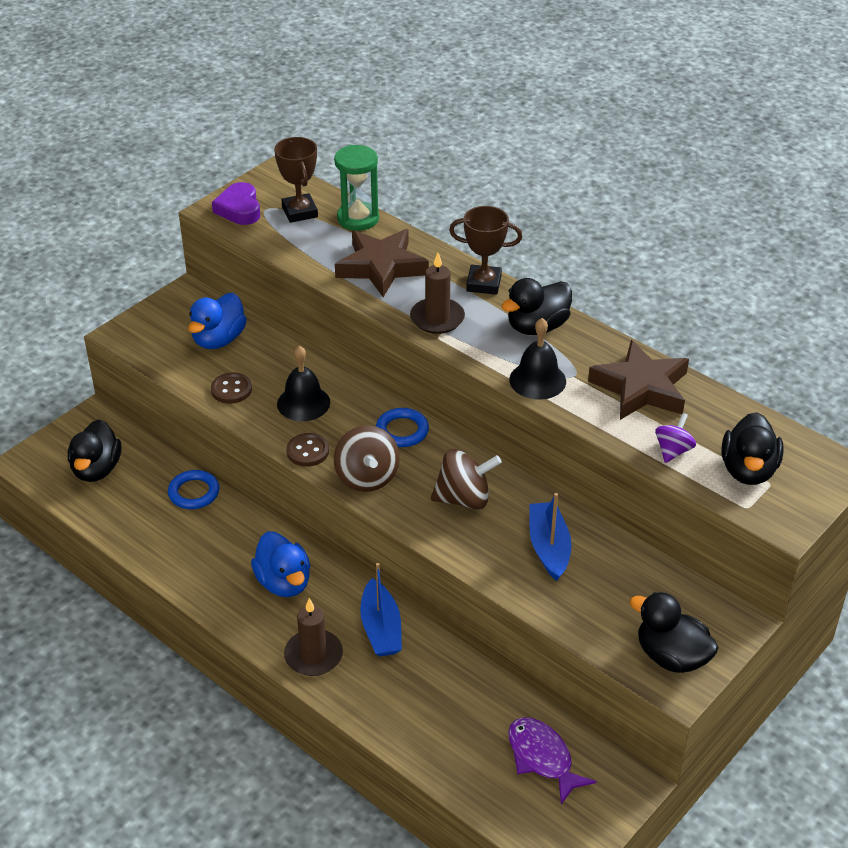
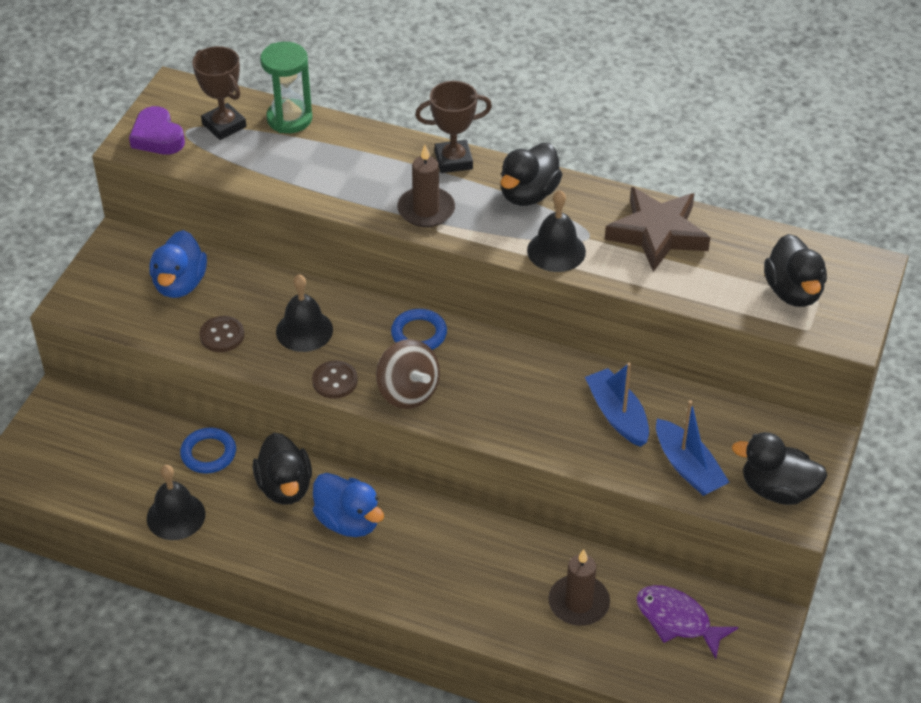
camera: 20 degrees left, 5 degrees up
(96, 469) = (91, 457): black duck -> black duck (285, 487)
(140, 536) = (176, 516): none -> black bell
(313, 655) = (414, 587): brown candle -> brown candle (578, 603)
(381, 267) = (341, 167): brown star -> none
(381, 628) = (467, 540): blue boat -> blue boat (688, 467)
(464, 499) = (514, 388): brown spinning top -> none
(673, 451) = (716, 290): purple spinning top -> none

